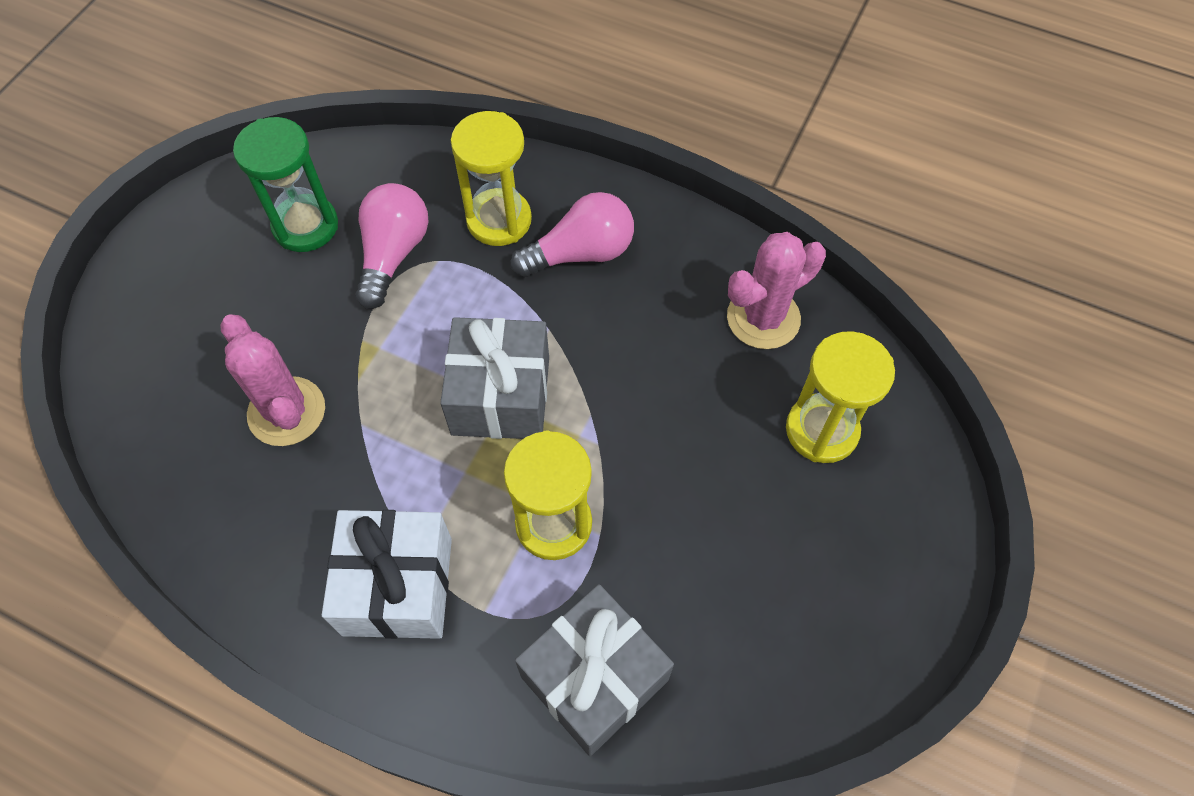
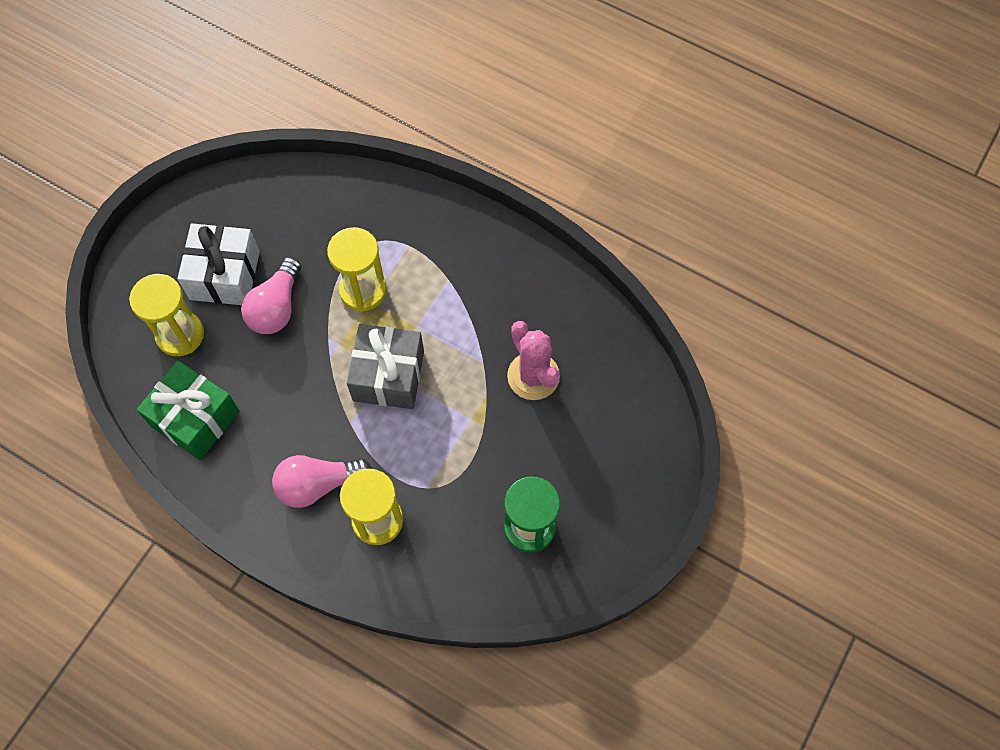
camera: 175 degrees left, 5 degrees up
(393, 254) = (461, 495): pink light bulb -> pink light bulb (276, 307)
(397, 586) = (459, 262): white gift -> white gift (225, 275)
(594, 678) = (350, 207): grey gift -> none
(763, 318) = (195, 418): pink cactus -> green gift

